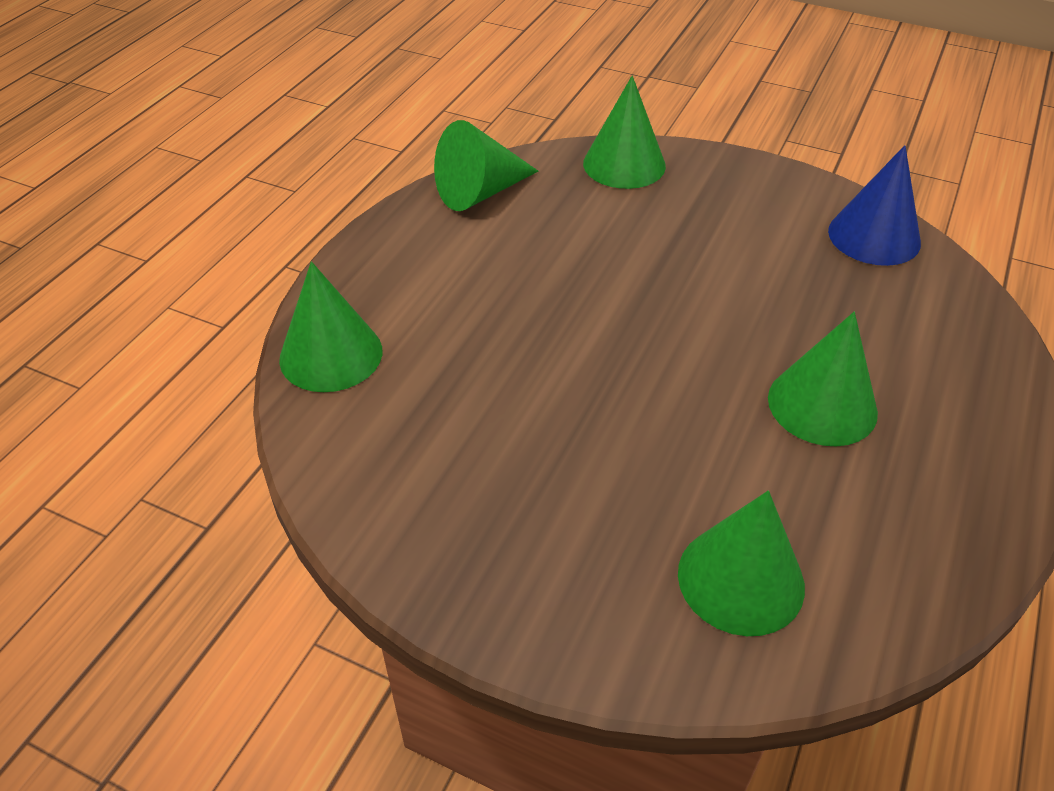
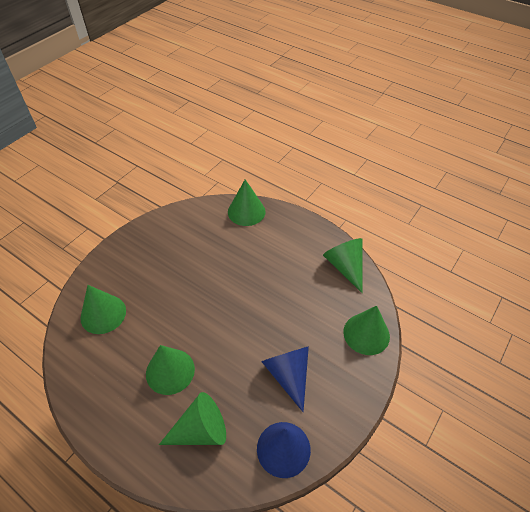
camera: 100 degrees right, 5 degrees up
(745, 243) = (288, 375): none -> blue cone
(908, 336) = (200, 430): none -> green cone

